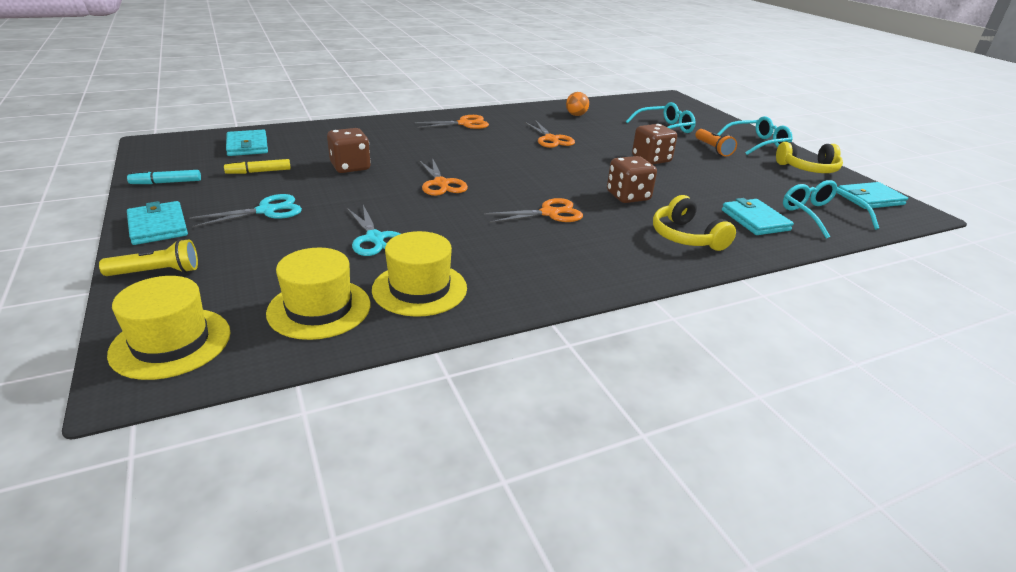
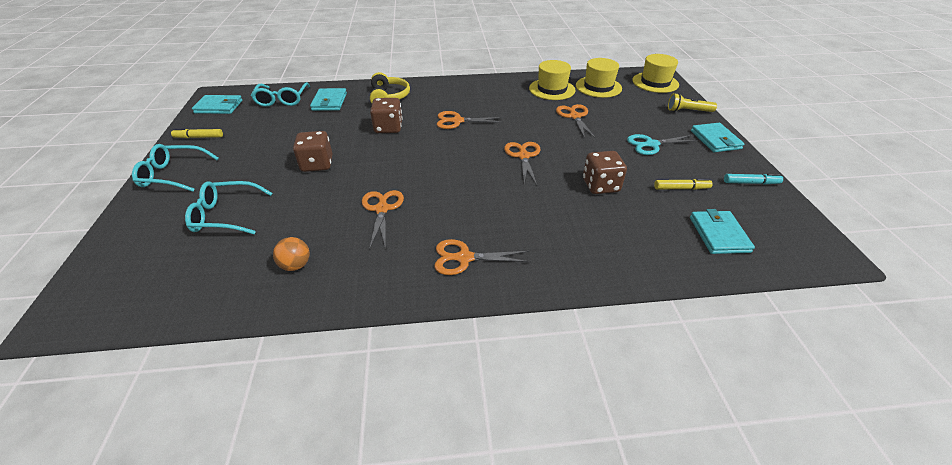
camera: 160 degrees left, 10 degrees up
(375, 239) = (574, 116): turquoise scissors -> orange scissors
(713, 149) = (234, 172): orange flashlight -> none
(808, 169) = (199, 137): yellow headphones -> yellow marker

